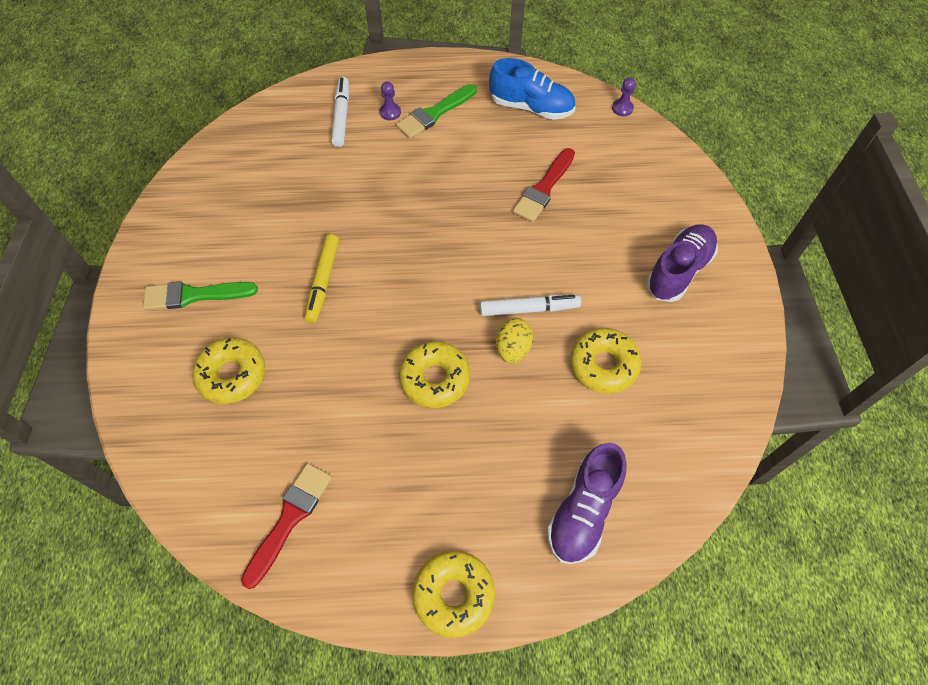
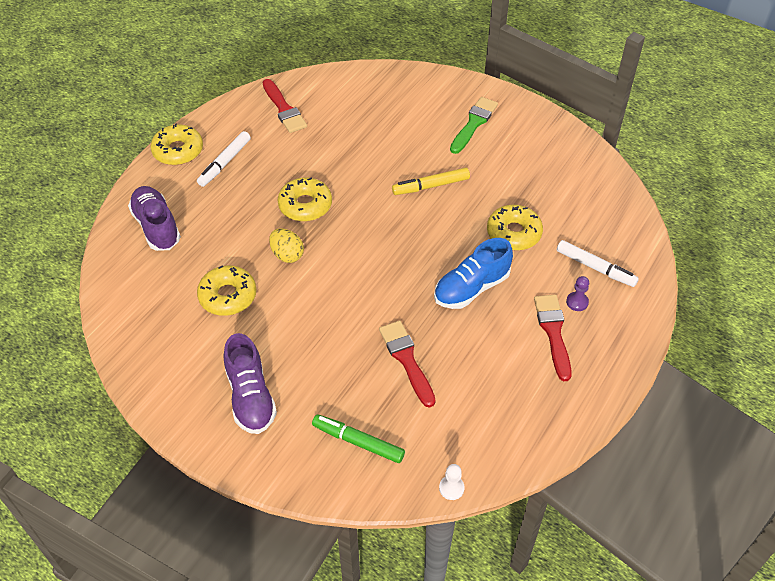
camera: 125 degrees right, 10 degrees down
(232, 375) = (397, 119): yellow donut -> yellow donut (513, 233)
(323, 282) = (431, 186): yellow marker -> yellow marker turned 60 degrees counterclockwise
(434, 113) = (553, 332): green brush -> red brush
(529, 309) = (308, 282): white marker -> white marker (225, 163)
(531, 107) = (508, 411): blue shoe -> blue shoe (471, 288)
(622, 108) = (451, 488): purple pawn -> white pawn
(642, 177) = (358, 442): none -> green marker

